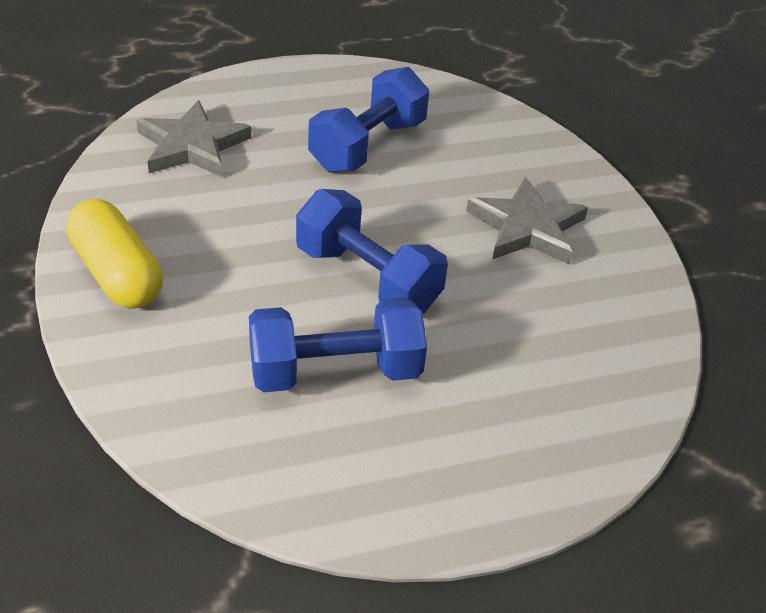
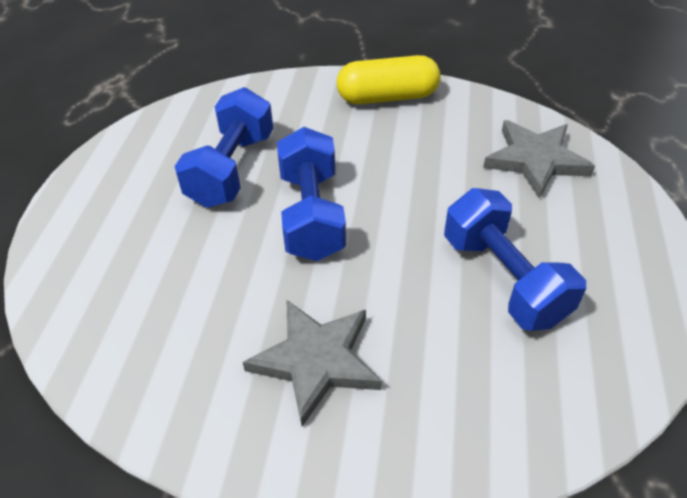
camera: 120 degrees right, 5 degrees up
(367, 279) = (311, 215): blue dumbbell -> blue dumbbell turned 75 degrees counterclockwise

